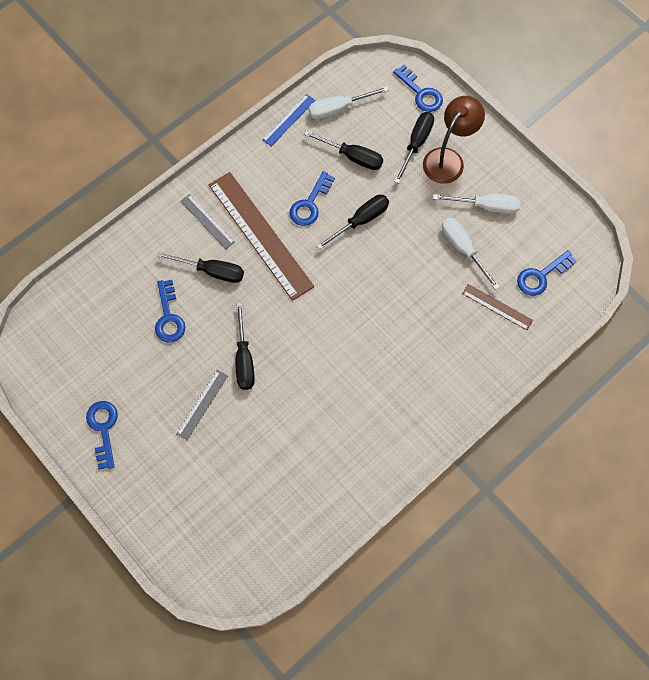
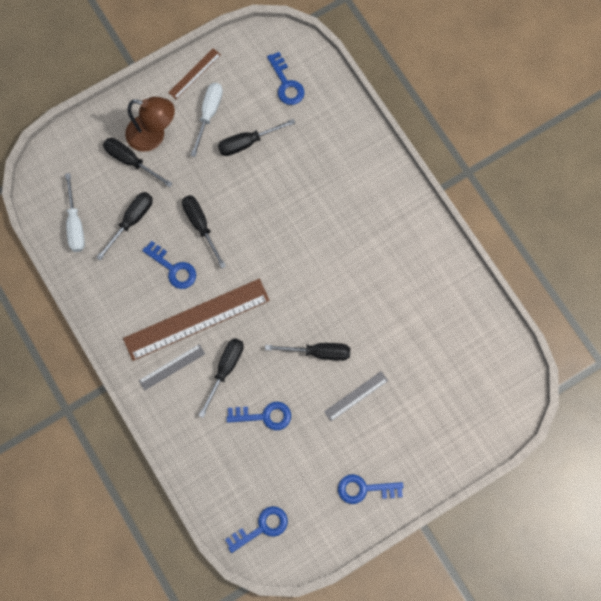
camera: 80 degrees left, 5 degrees up
(202, 404) = (356, 396): grey ruler -> grey ruler turned 75 degrees counterclockwise
(289, 120) = (77, 273): blue ruler -> none
(420, 93) = (76, 146): blue key -> blue key (261, 527)
(448, 159) = (153, 136): brown lamp -> brown lamp turned 150 degrees clockwise
(463, 249) = (247, 142): white screwdriver -> black screwdriver
(497, 306) = (308, 126): brown ruler -> brown ruler (194, 73)

